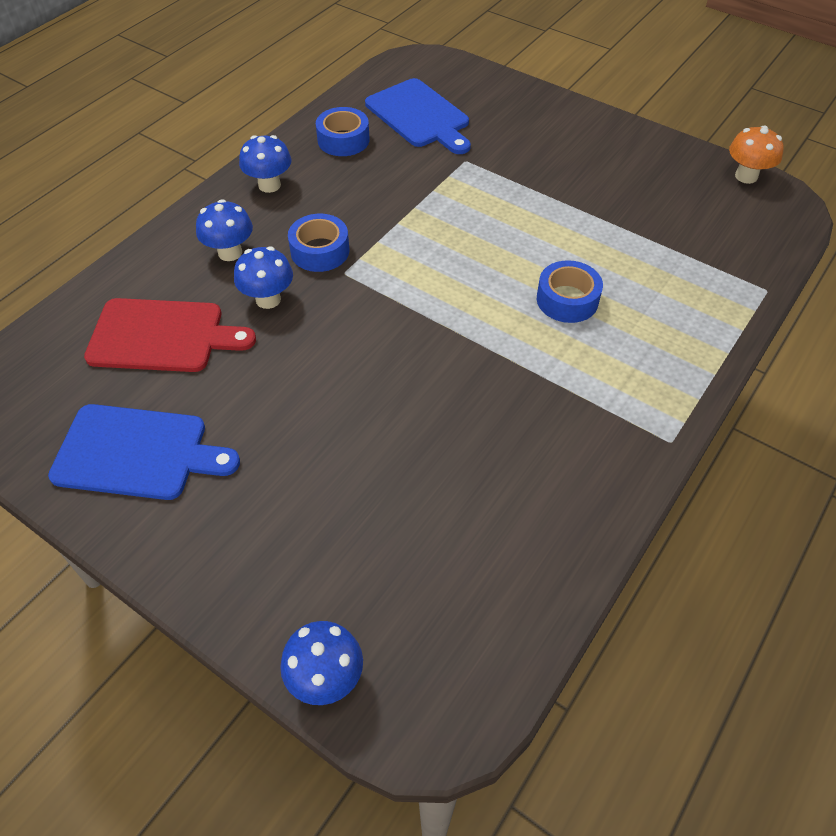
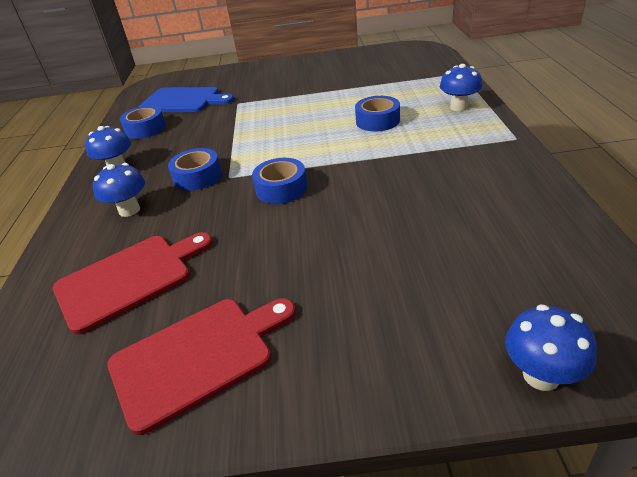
camera: 35 degrees left, 15 degrees down
(137, 453) = (197, 357): blue cutting board -> red cutting board
(268, 299) = (191, 215): blue mushroom -> blue mushroom (459, 107)
(370, 325) = (281, 188): none -> blue tape
(746, 176) = (388, 48): orange mushroom -> none

